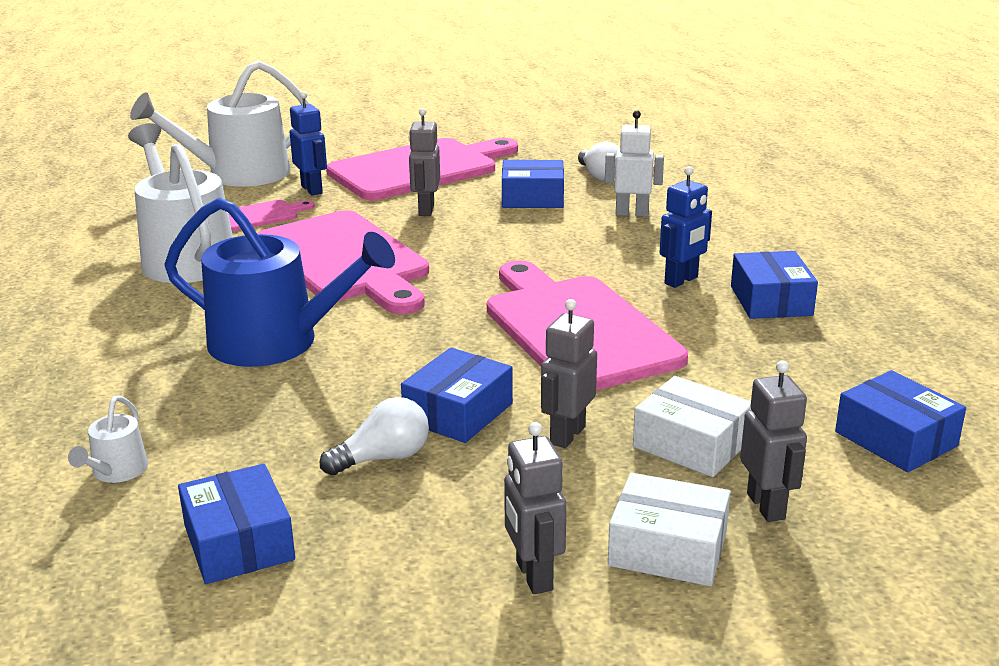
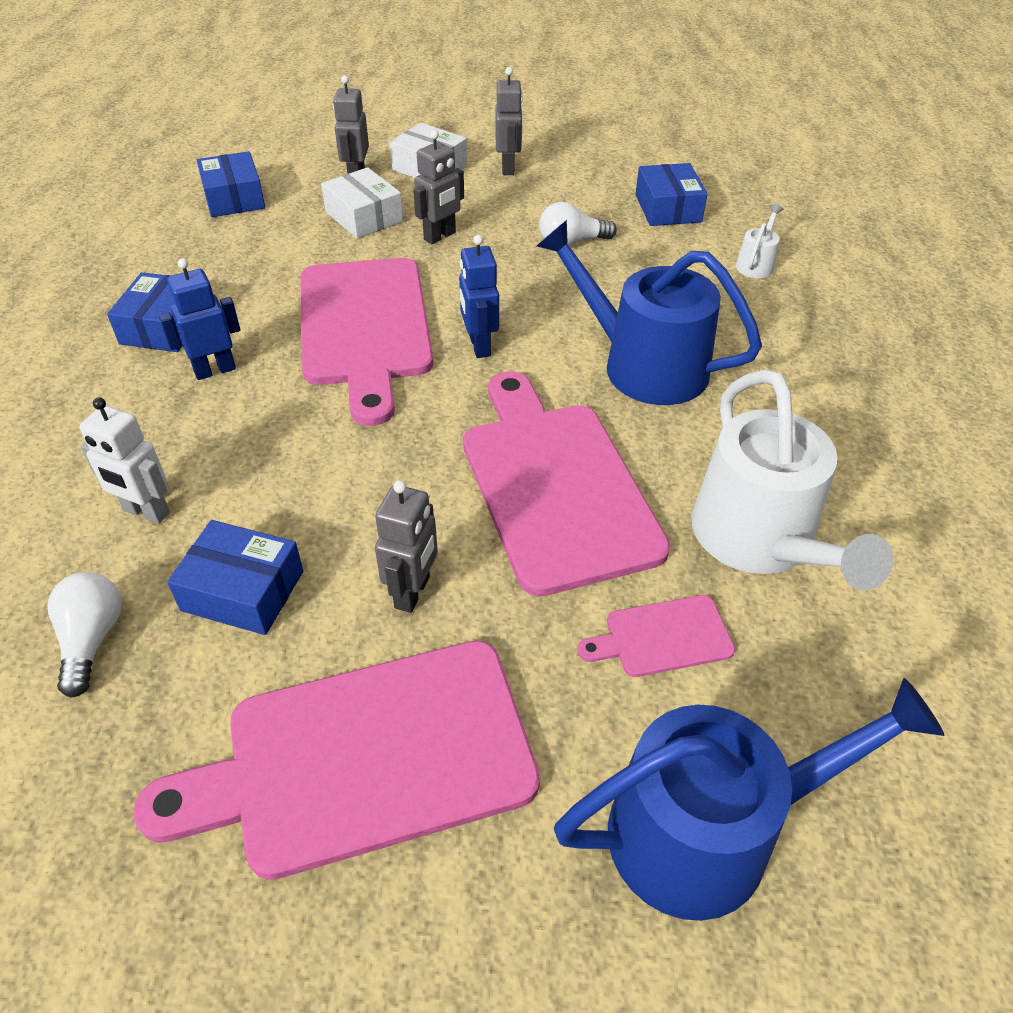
camera: 165 degrees left, 20 degrees up
(239, 174) = (709, 831): white watering can -> blue watering can
(312, 189) = (574, 716): blue robot -> blue robot (479, 346)
(458, 412) = (507, 266): blue box -> none

